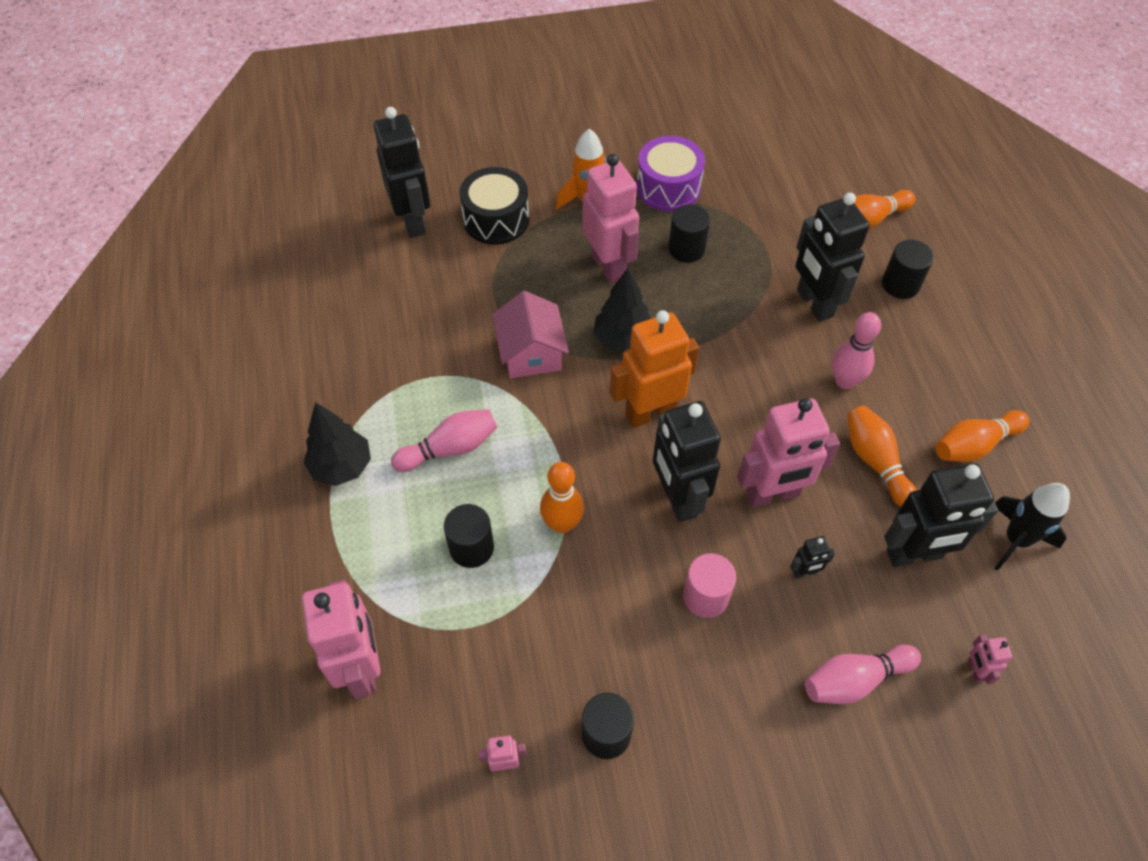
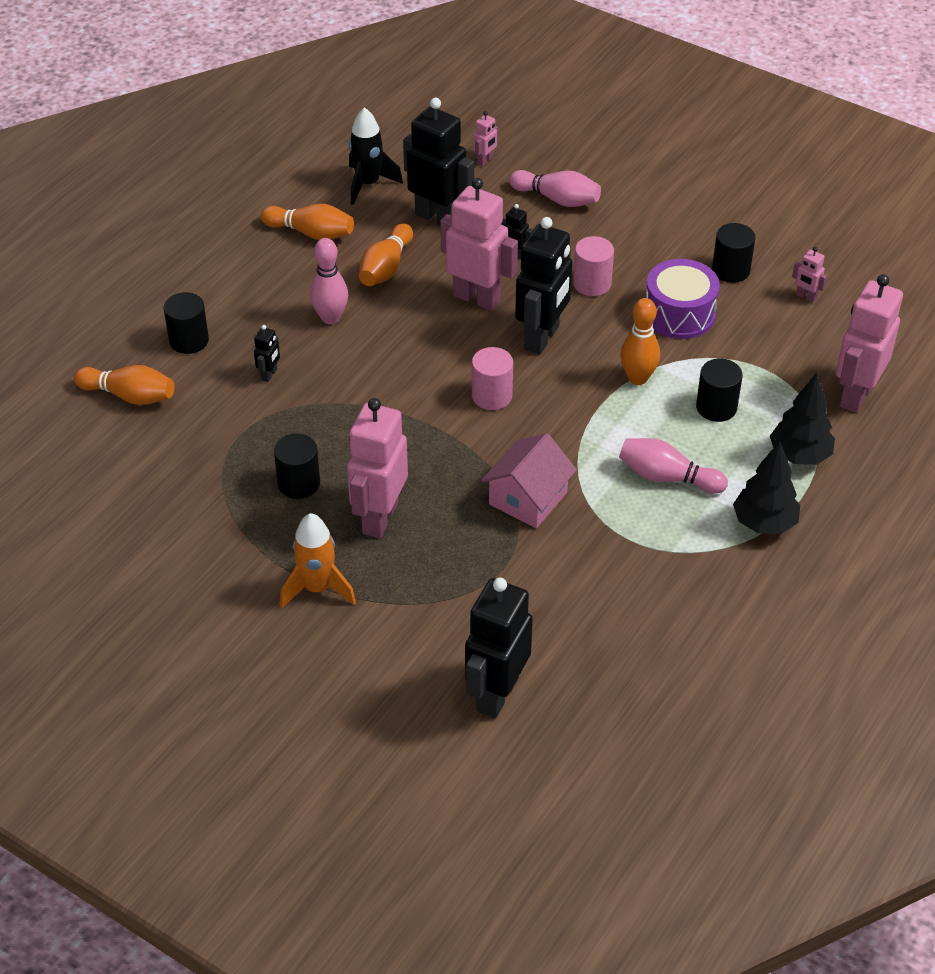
camera: 135 degrees left, 10 degrees down
(496, 219) = (419, 635): black drum -> none
(622, 339) = (445, 455): black tree -> black tree (799, 456)
(650, 412) = (492, 396): orange robot -> pink cylinder
(668, 187) = (234, 545): purple drum -> purple drum (679, 314)
(814, 303) = (269, 374): black robot -> black robot, size x0.43

